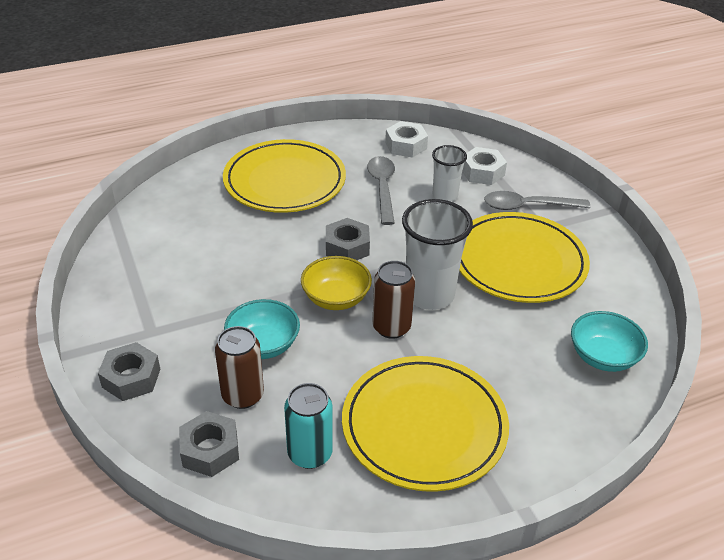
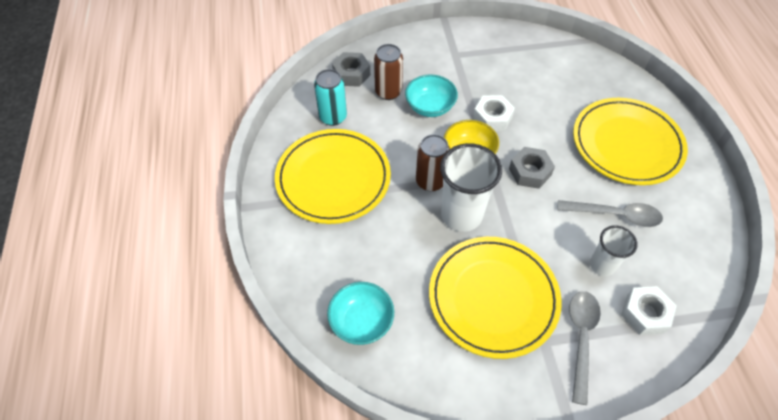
camera: 105 degrees right, 15 degrees up
(131, 378) = (417, 44): grey nut -> none
(406, 145) = (694, 253): white nut -> white nut (492, 118)

